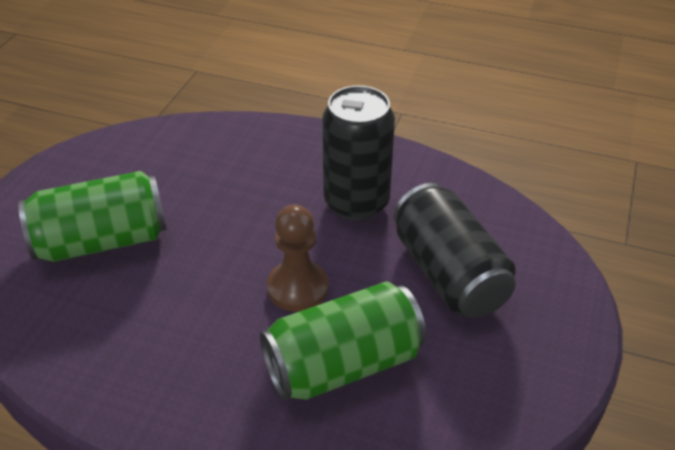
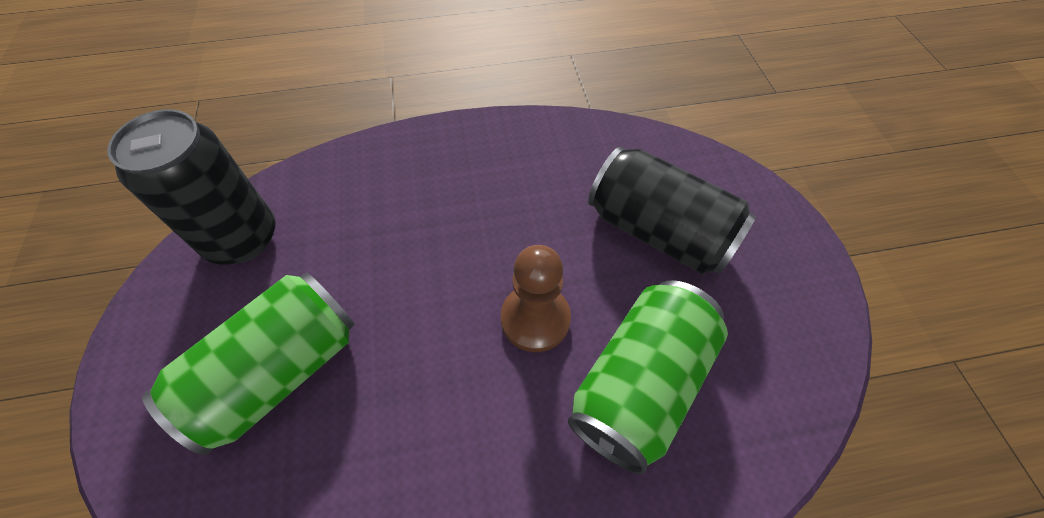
camera: 30 degrees left, 15 degrees up
(356, 202) = (523, 194): black can -> black can (242, 238)

